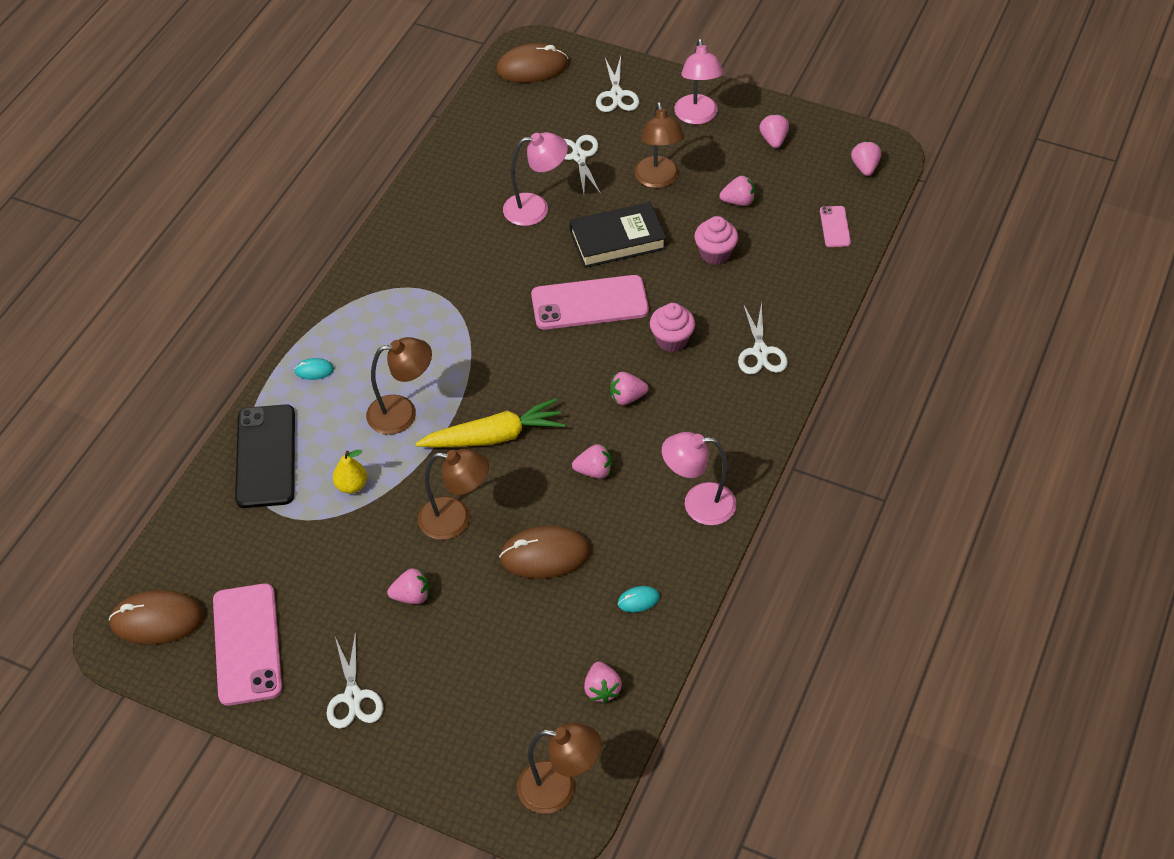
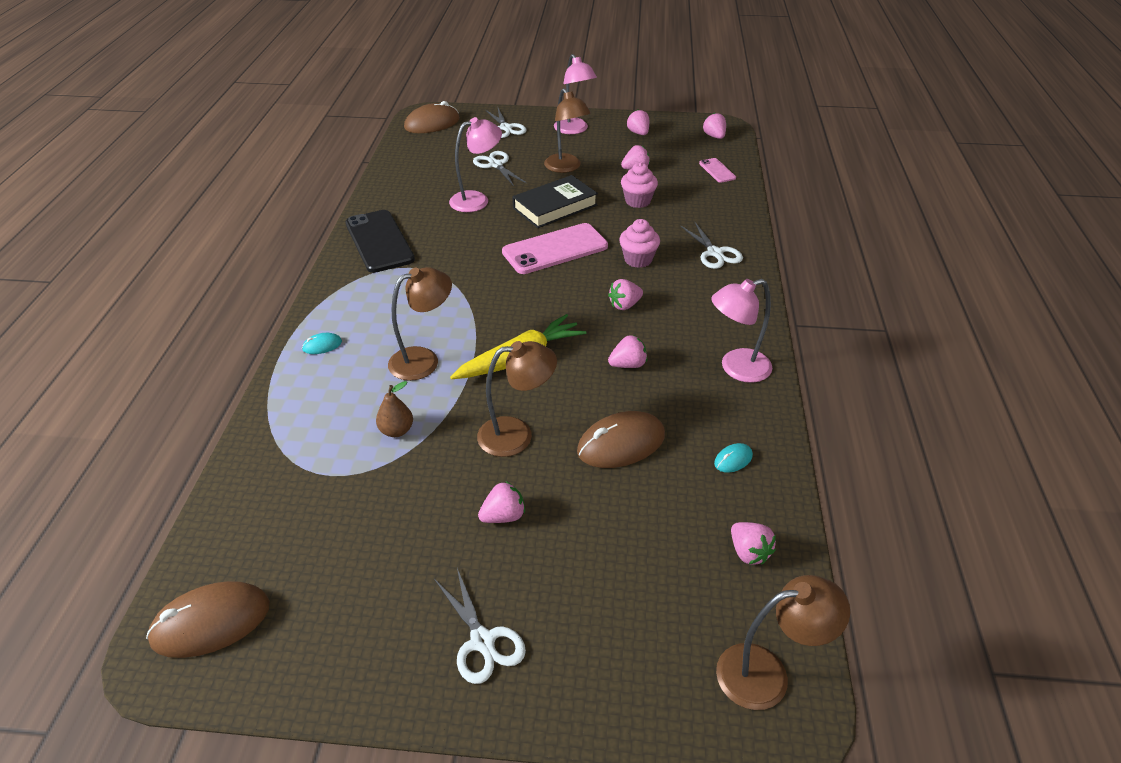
camera: 20 degrees left, 10 degrees down
(247, 644) = (332, 618): pink phone -> none
(266, 456) = (295, 426): black phone -> black phone (379, 241)
(351, 485) = (396, 430): yellow pear -> brown pear

